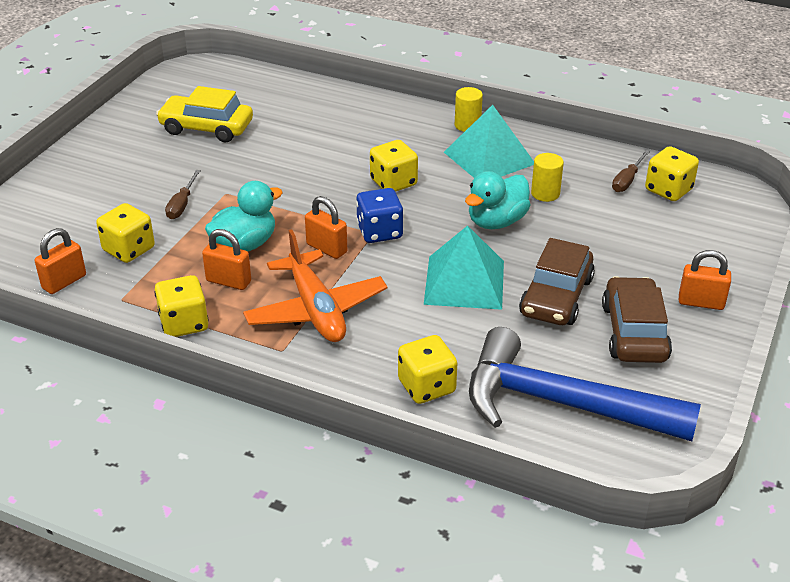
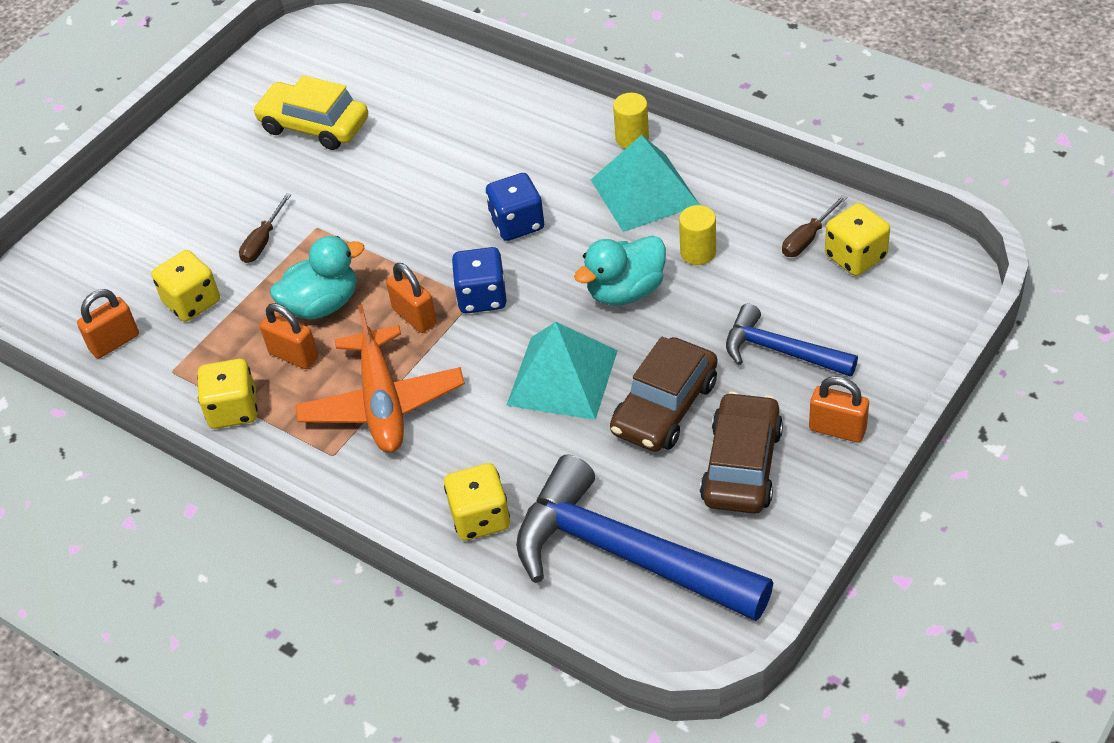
camera: 15 degrees right, 10 degrees up
(393, 182) = (517, 223): yellow dice -> blue dice
(634, 253) = (780, 351): none -> blue hammer

